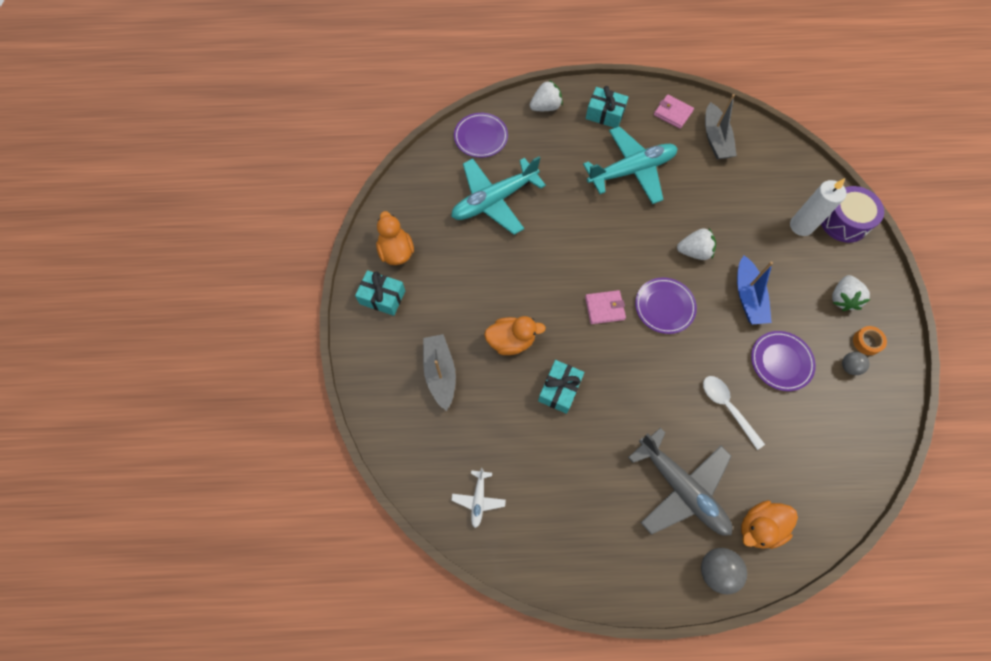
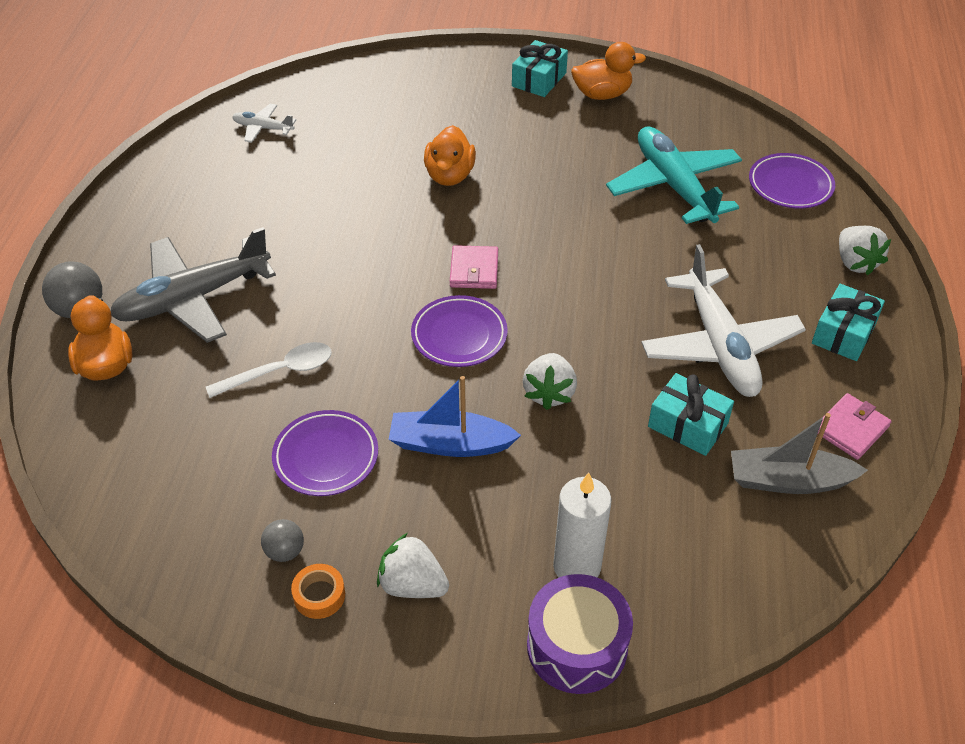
camera: 100 degrees right, 20 degrees down
(440, 373) = (425, 114): grey boat -> none
(559, 389) = (368, 209): turquoise gift -> turquoise gift (688, 425)
(631, 170) = (720, 345): turquoise plane -> white plane

